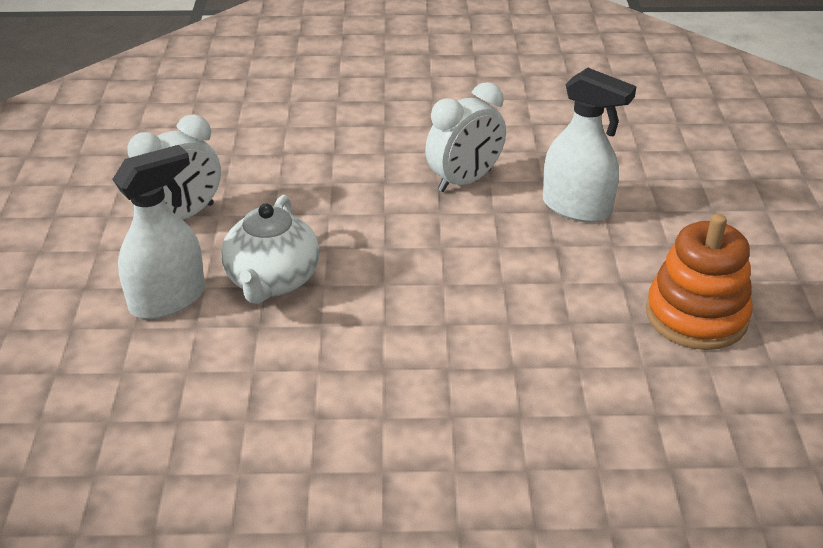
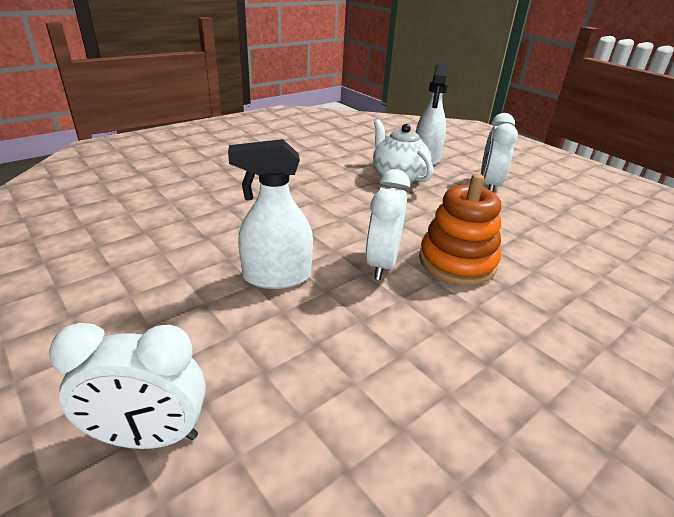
camera: 140 degrees right, 5 degrees down
(696, 316) = (143, 233): orange stacking toy -> orange stacking toy (457, 262)
(728, 147) = (149, 437): none -> white clock

